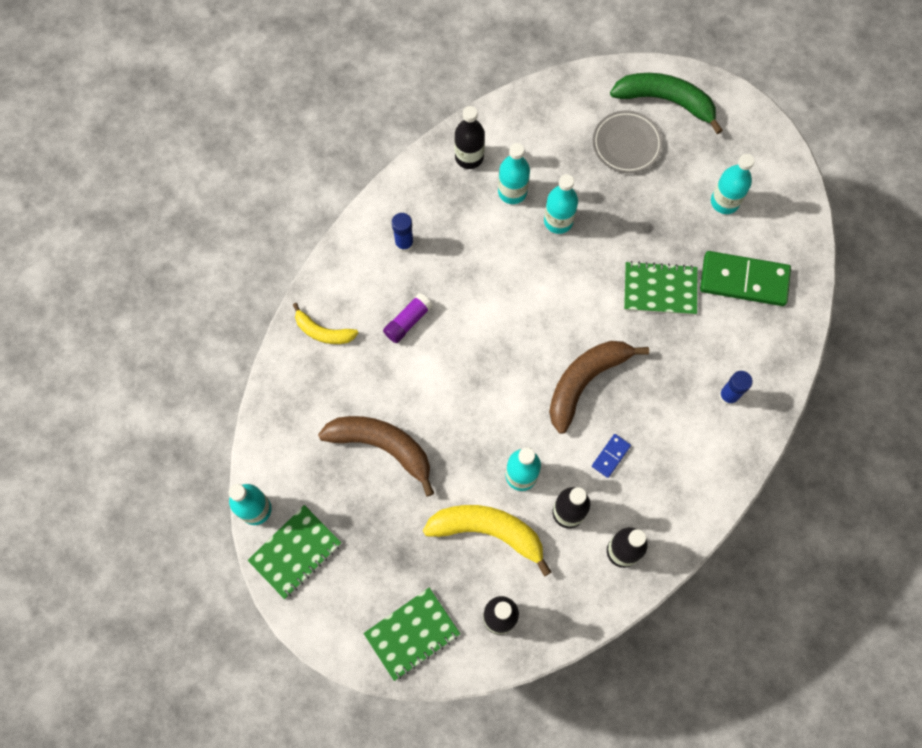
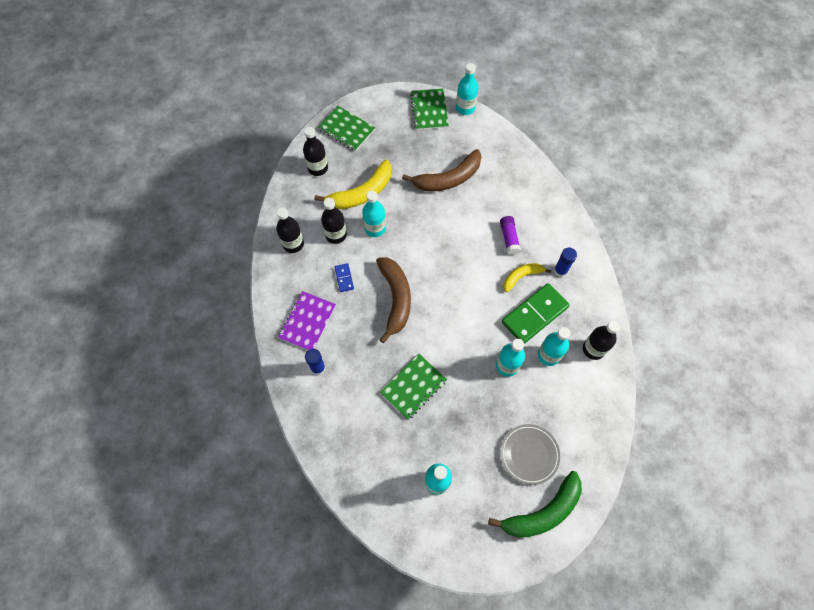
camera: 130 degrees right, 5 degrees down
(323, 332) = (537, 195): yellow banana -> yellow banana (522, 276)
(412, 634) = (346, 129): green notebook -> green notebook turned 60 degrees counterclockwise
(693, 450) = (307, 322): none -> purple notebook
(744, 280) = (375, 443): green domino -> green domino (534, 314)

